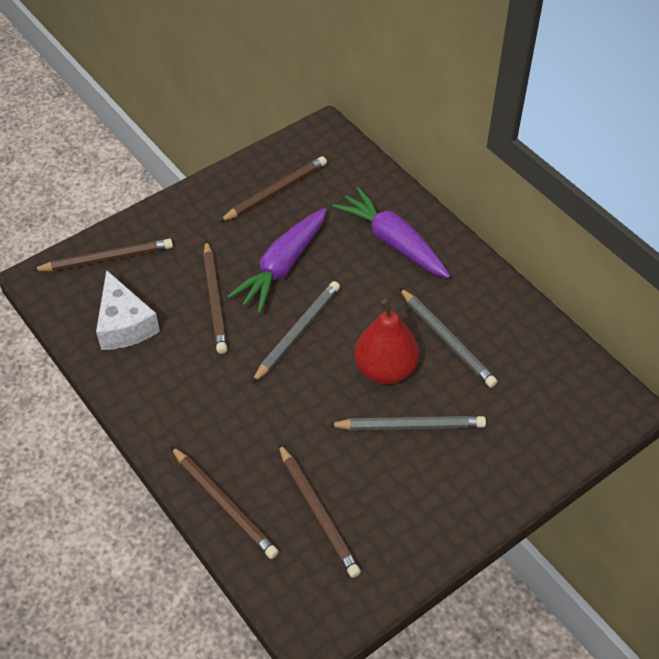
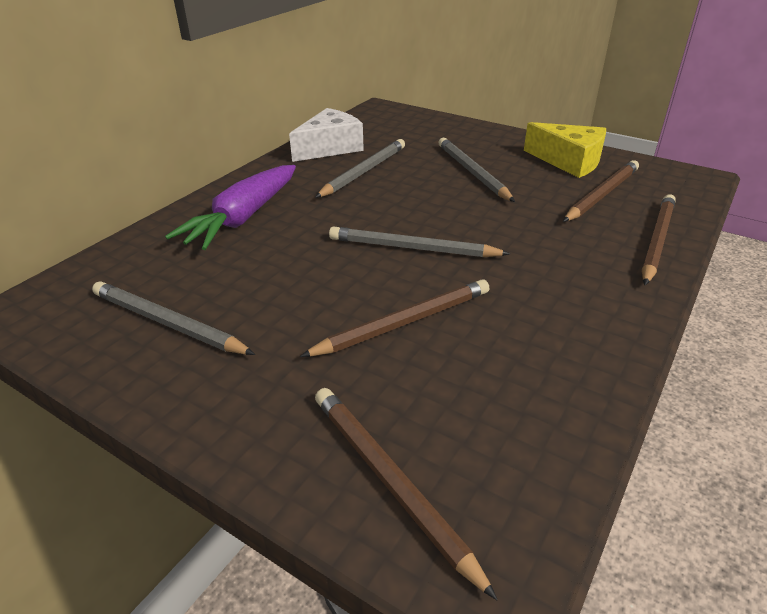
camera: 110 degrees left, 15 degrees down
(124, 324) = (510, 399): white cheese -> white cheese (330, 148)
(275, 192) = (168, 323): brown pencil -> grey pencil
(282, 267) = (316, 282): purple carrot -> none
(385, 369) = (421, 192): red pear -> none
(400, 526) = (569, 161): none -> yellow cheese

